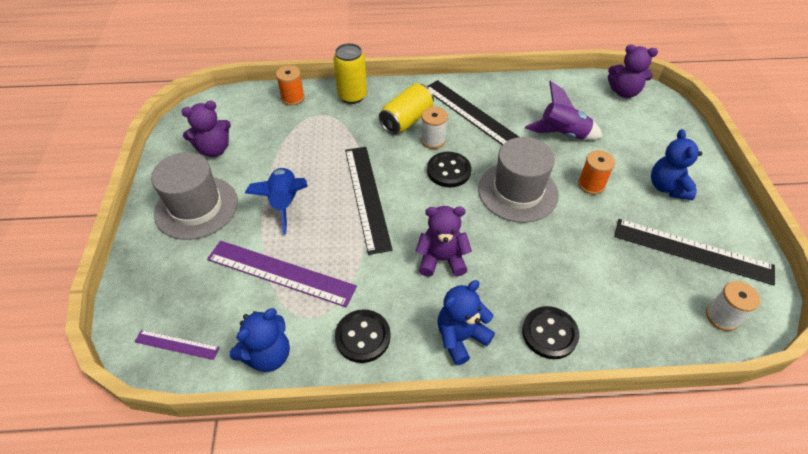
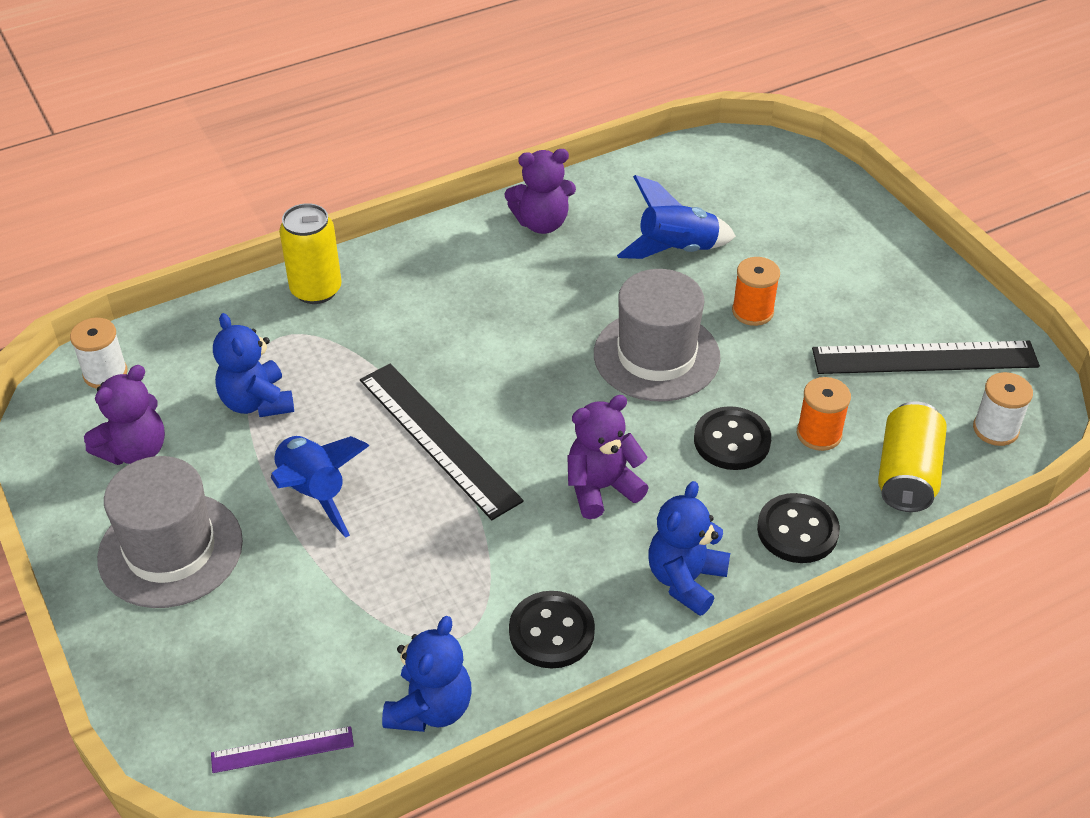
camera: 25 degrees left, 5 degrees down
(280, 273) = (375, 594): purple ruler -> none
(293, 98) = (215, 324): orange spool -> orange spool (819, 434)
(406, 120) = (429, 301): yellow can -> yellow can (907, 474)
(433, 140) = (489, 320): white spool -> white spool (105, 373)
(448, 171) = (539, 359): black button -> black button (732, 441)
(472, 114) = (525, 261): black ruler -> none
(562, 134) = (676, 250): purple rocket -> blue rocket
(624, 92) = (732, 158): purple teddy bear -> purple teddy bear (542, 223)
(667, 187) = (855, 281): blue teddy bear -> blue teddy bear (257, 402)

